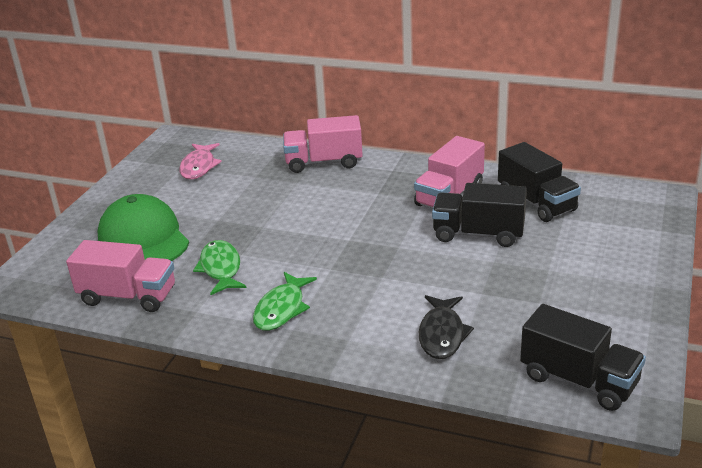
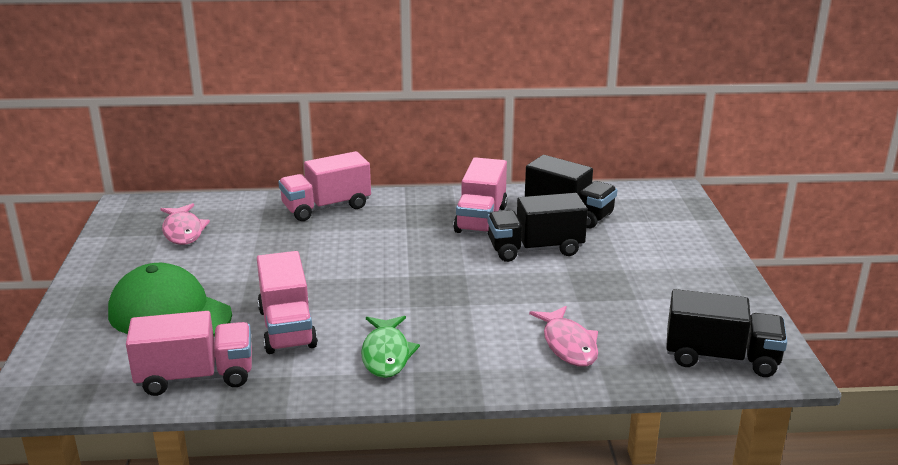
camera: 25 degrees left, 5 degrees down
(221, 268) = (287, 328): green fish -> pink truck
(442, 334) = (568, 345): black fish -> pink fish

